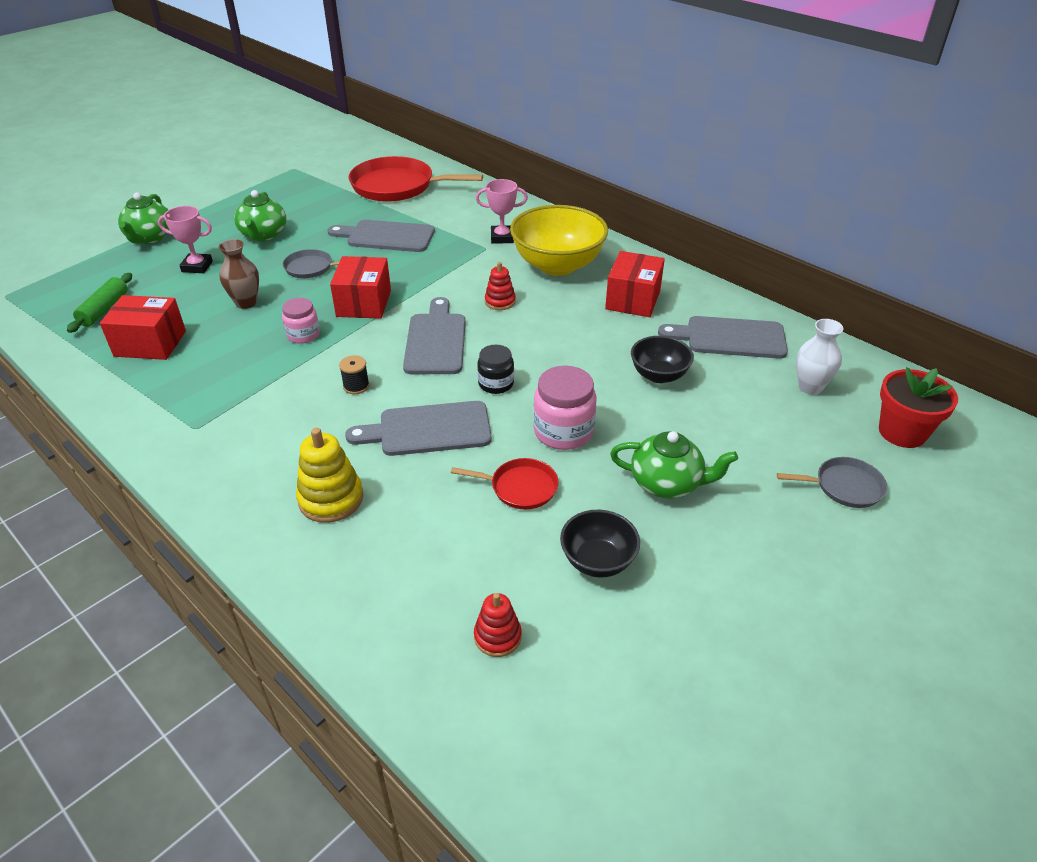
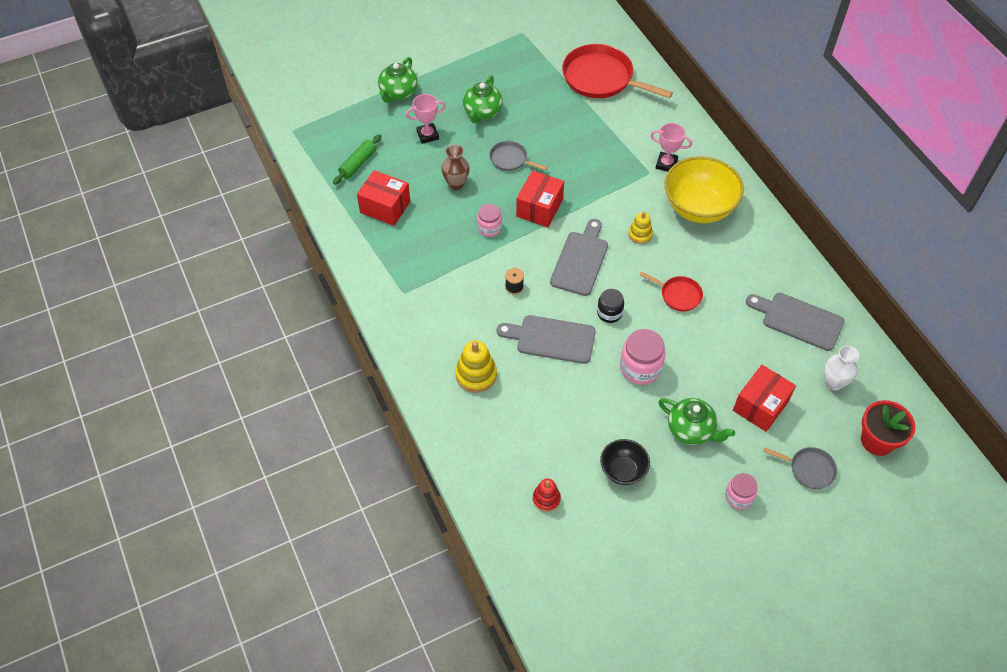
camera: 20 degrees right, 15 degrees up
(197, 266) = (427, 135): pink trophy -> pink trophy turned 45 degrees counterclockwise
(386, 236) = (575, 138): grey cutting board -> none
(500, 301) = (640, 234): red stacking toy -> yellow stacking toy
(520, 487) = (595, 403): red pan -> red pan (678, 295)
(633, 300) = (742, 261): red box -> red box (760, 406)
(659, 375) = (728, 339): black bowl -> none
(776, 547) = (738, 497): none -> pink jar

